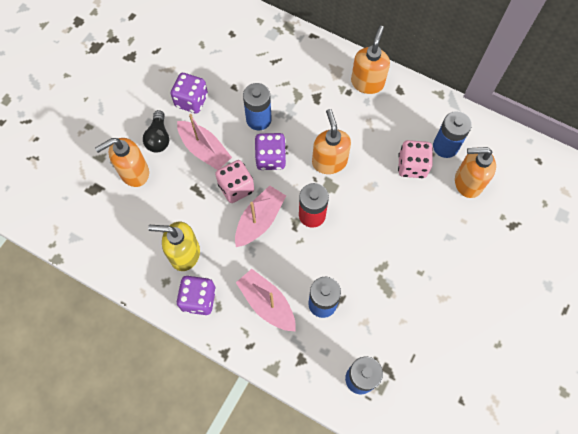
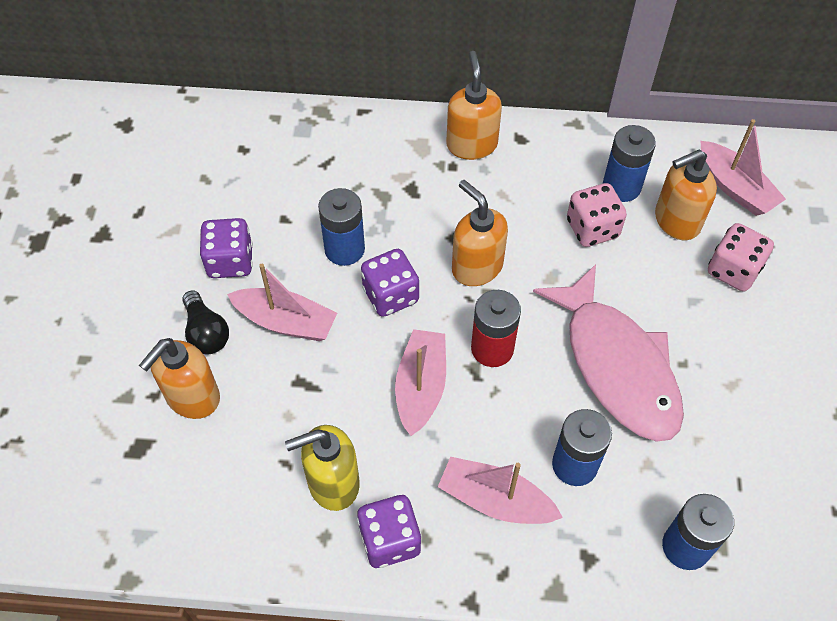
camera: 25 degrees left, 10 degrees down
(236, 188) = (361, 356): pink dice -> pink dice (733, 270)
(379, 256) = (617, 365): none -> pink fish
(518, 176) = (735, 187): none -> pink boat

